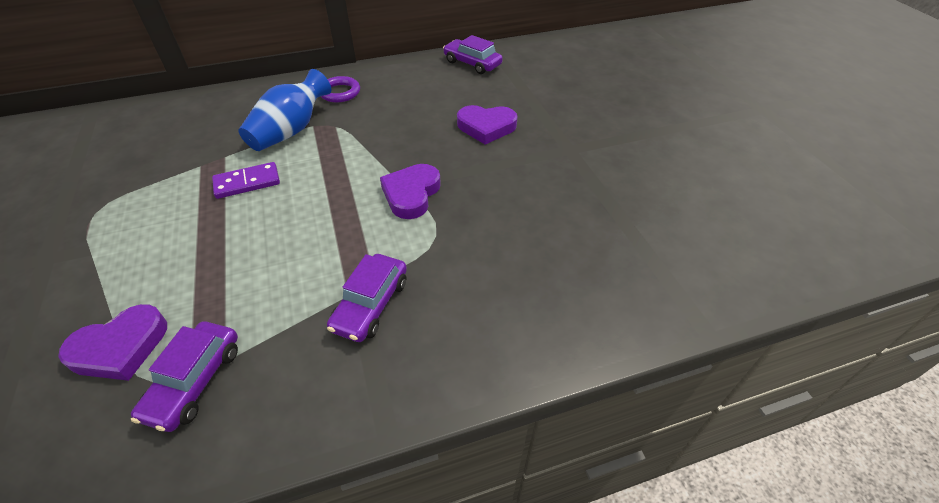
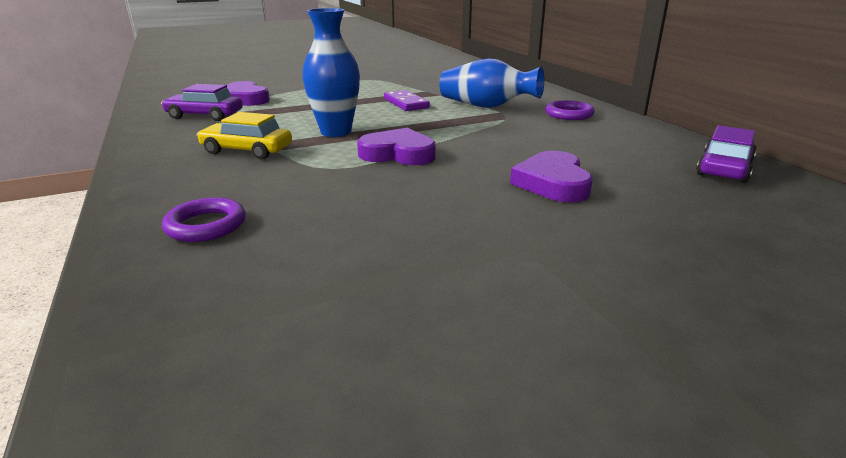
camera: 85 degrees right, 20 degrees down
(331, 236) = (336, 132): none -> blue vase
(370, 304) = (247, 150): purple car -> yellow car
(549, 302) = (206, 225): none -> purple ring

